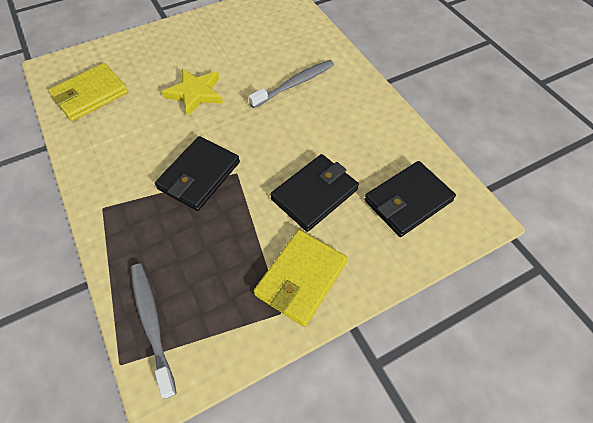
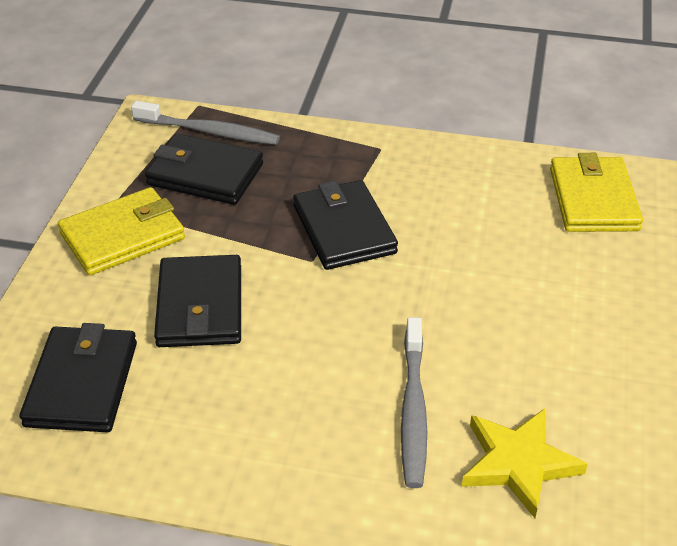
camera: 130 degrees right, 15 degrees down
(195, 93) = (501, 292): yellow star -> yellow star (518, 463)
(204, 284) = (205, 174): none -> black wallet
(301, 278) = (123, 236): yellow wallet -> yellow wallet turned 75 degrees clockwise

